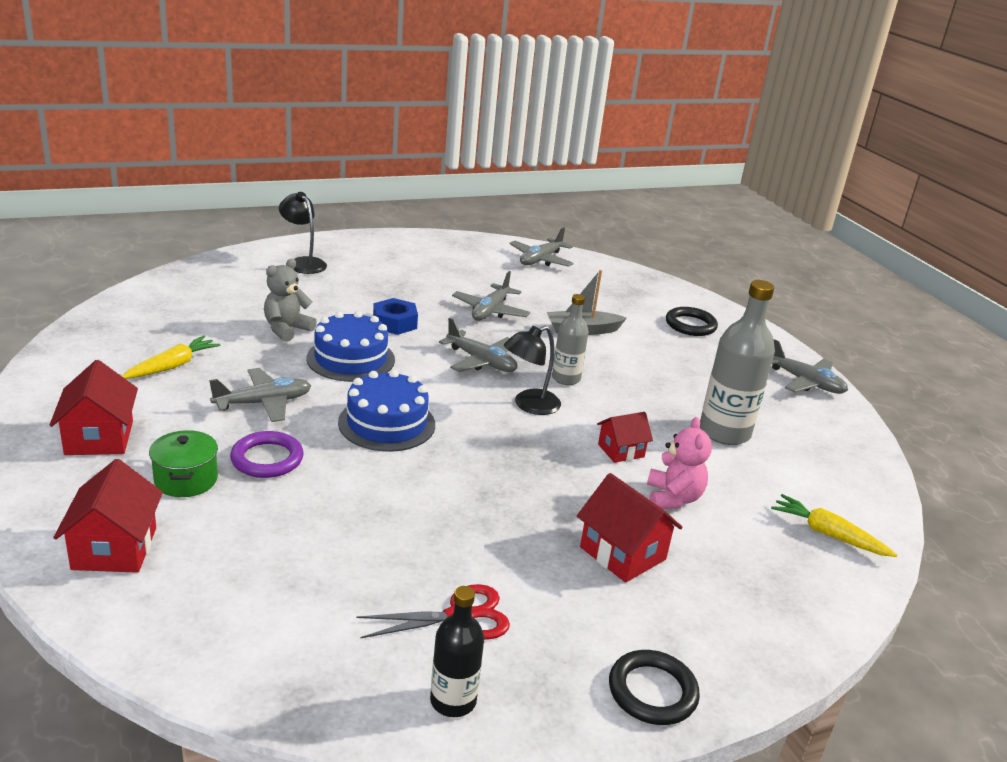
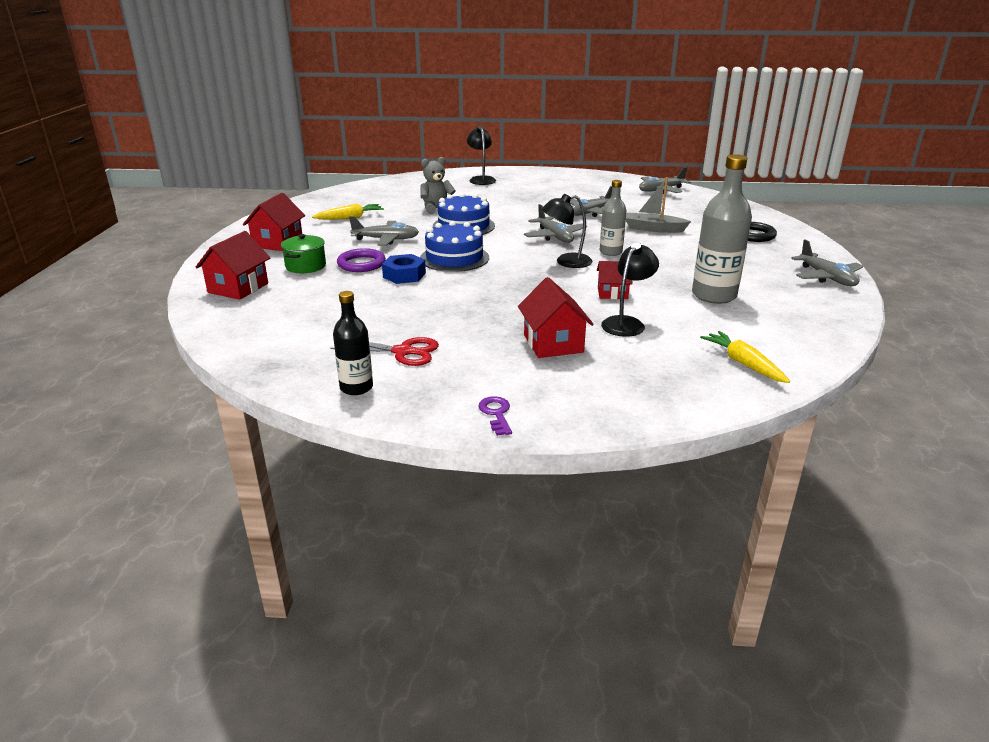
camera: 30 degrees right, 0 degrees up
(394, 323) = (512, 212): blue nut -> blue nut (404, 275)
(652, 691) = (496, 413): black ring -> purple key
(673, 498) = (627, 323): pink teddy bear -> black lamp

